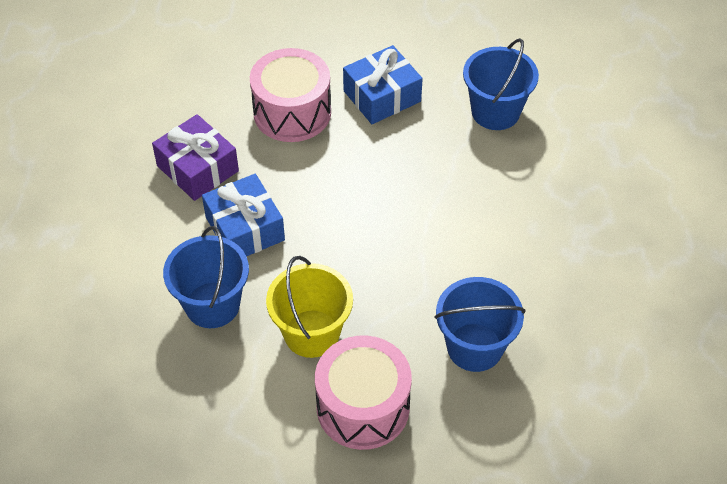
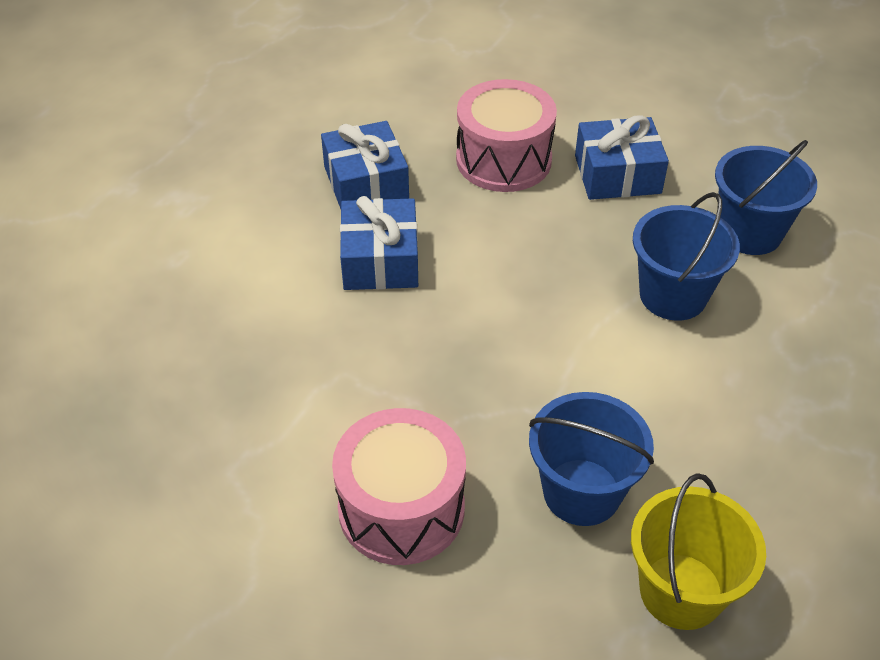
camera: 25 degrees right, 5 degrees down
(198, 168) = (366, 183): purple gift -> blue gift
(212, 305) = (296, 327): blue bucket -> blue bucket (673, 295)
(311, 333) = (389, 400): yellow bucket -> yellow bucket (681, 591)

